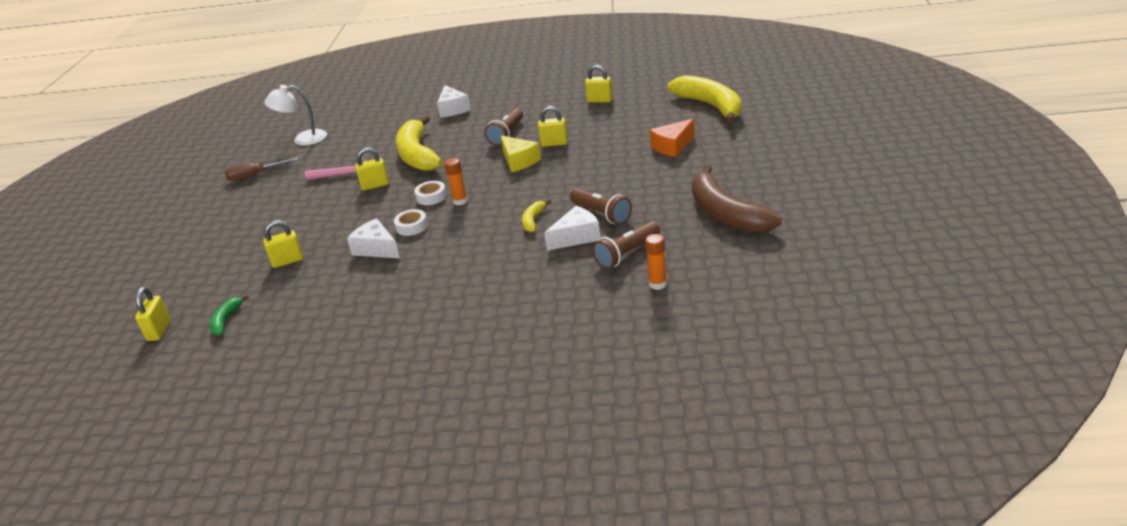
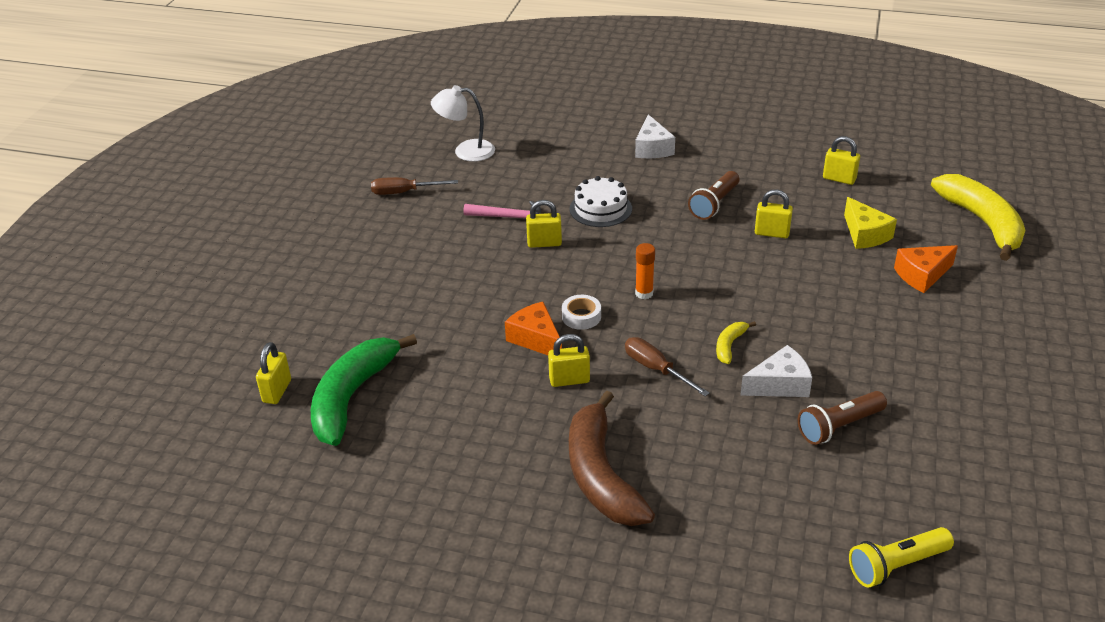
camera: 10 degrees right, 5 degrees up
(226, 320) = (353, 397): green banana -> green banana, size x2.27
(287, 261) = (430, 330): yellow padlock -> yellow padlock (569, 380)
(376, 249) = (536, 339): white cheese -> orange cheese
(417, 154) = (600, 209): yellow banana -> white cake
(431, 197) = (610, 278): white tape -> none
(477, 248) = (656, 369): none -> brown screwdriver
(519, 161) = (724, 250): yellow cheese -> yellow cheese (865, 234)
(601, 214) = (815, 358): brown flashlight -> none
(657, 284) = (870, 482): orange glue stick -> none
(687, 333) = (896, 565): none -> yellow flashlight
(726, 213) = (974, 397): brown banana -> brown banana (601, 474)

